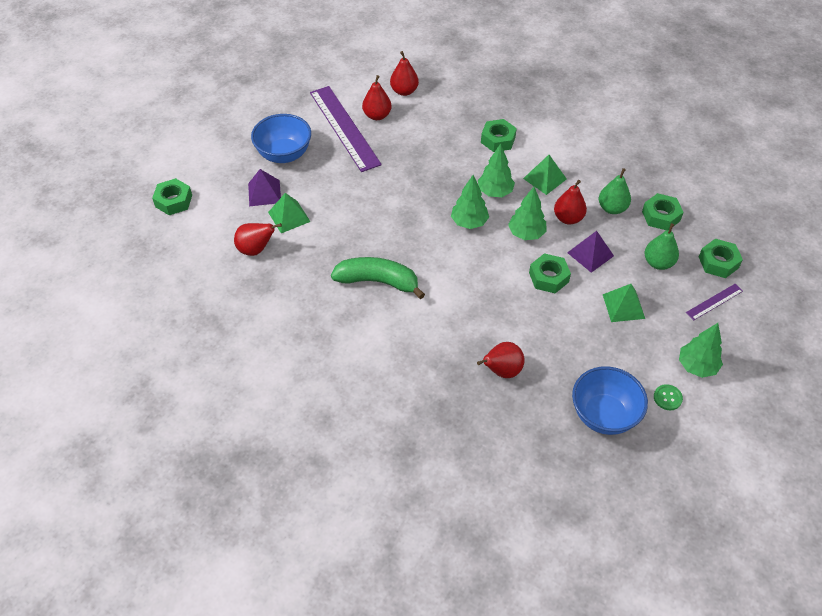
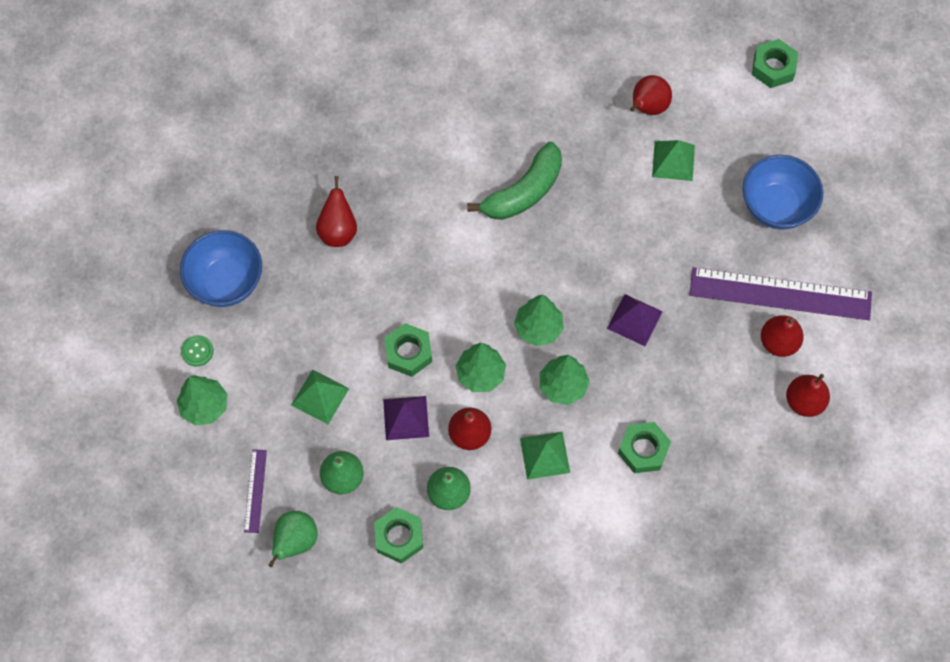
camera: 125 degrees right, 15 degrees up
(264, 193) = (726, 156): purple pyramid -> purple pyramid (634, 319)
(718, 262) = (295, 541): green nut -> green pear

